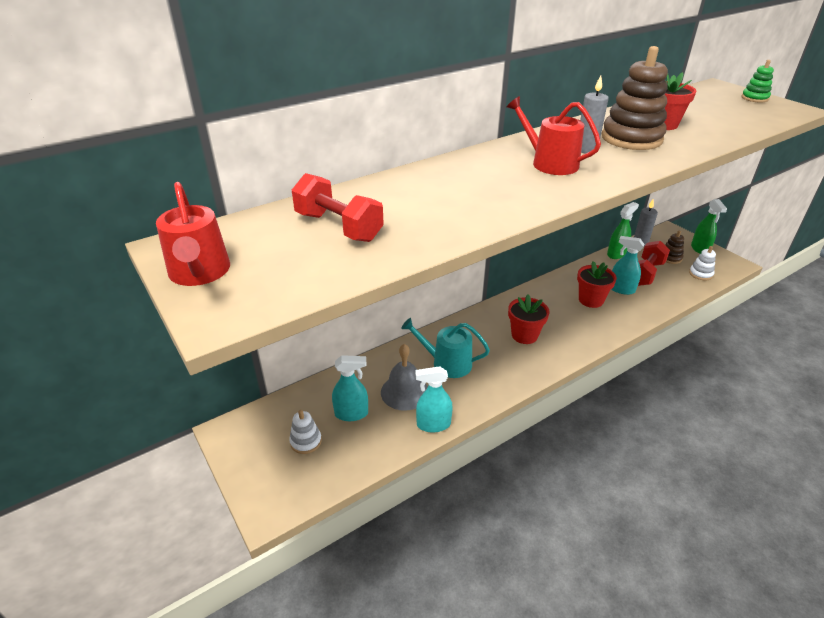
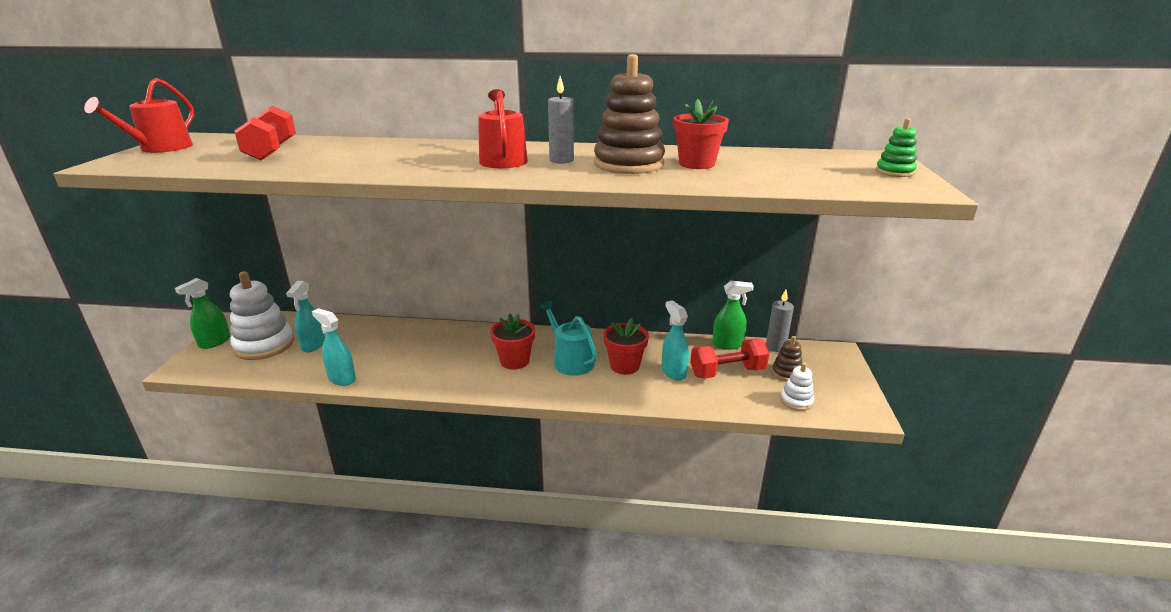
camera: 40 degrees right, 10 degrees down
(306, 441) = (264, 345): white stacking toy -> white stacking toy, size x2.03
(351, 413) = (313, 345): turquoise spray bottle -> turquoise spray bottle turned 60 degrees clockwise
(404, 392) = (364, 350): grey bell -> none
(447, 363) = (424, 349): turquoise watering can -> turquoise watering can (570, 361)
(700, 249) = (844, 381): green spray bottle -> green spray bottle (214, 342)

